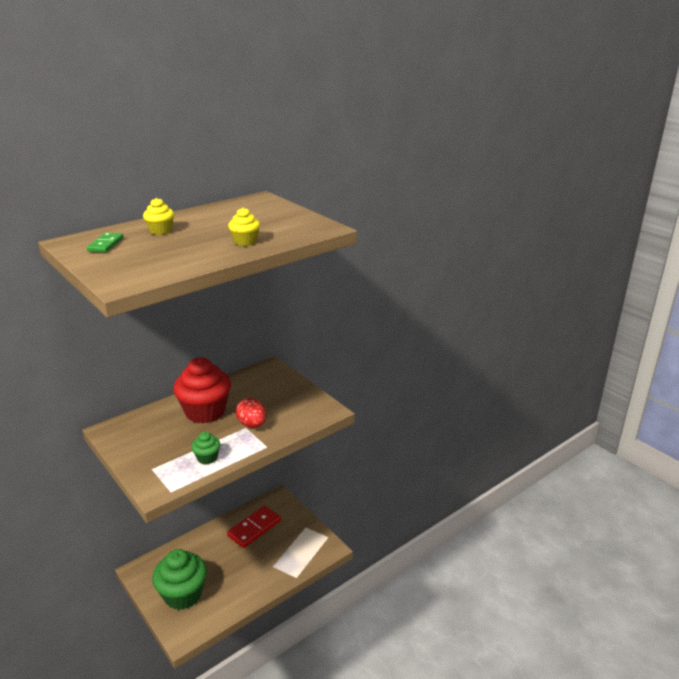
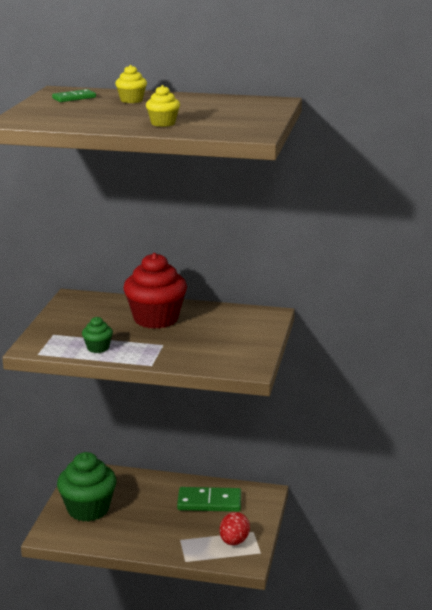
camera: 50 degrees right, 5 degrees down
(252, 424) = (171, 345): red egg -> red egg (234, 541)
(254, 528) = (209, 502): red domino -> green domino

